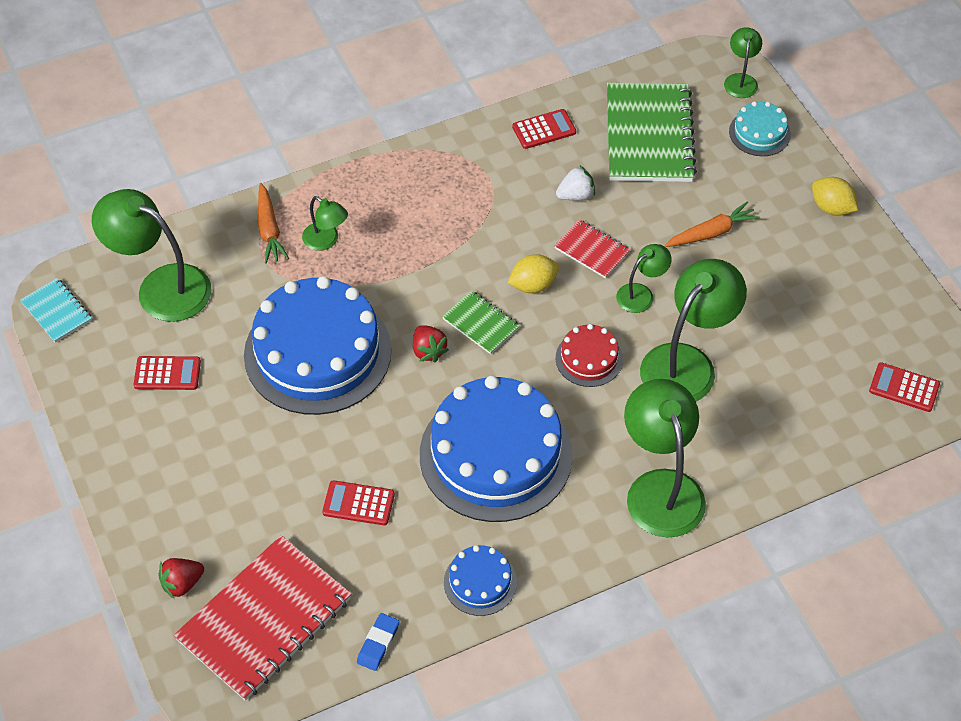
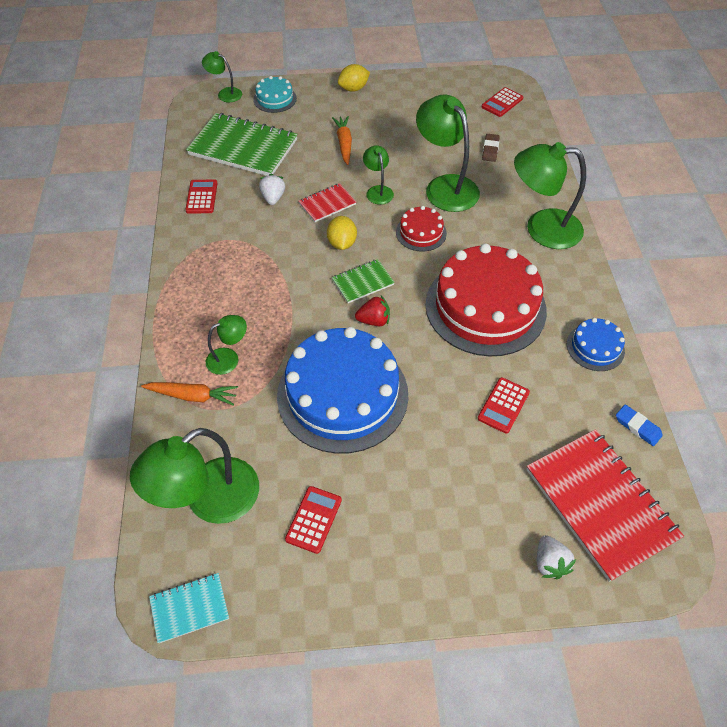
camera: 70 degrees left, 0 degrees up
(182, 583) = (549, 563): red strawberry -> white strawberry
(496, 454) = (485, 307): blue cake -> red cake
(788, 396) = (490, 150): none -> brown eraser

